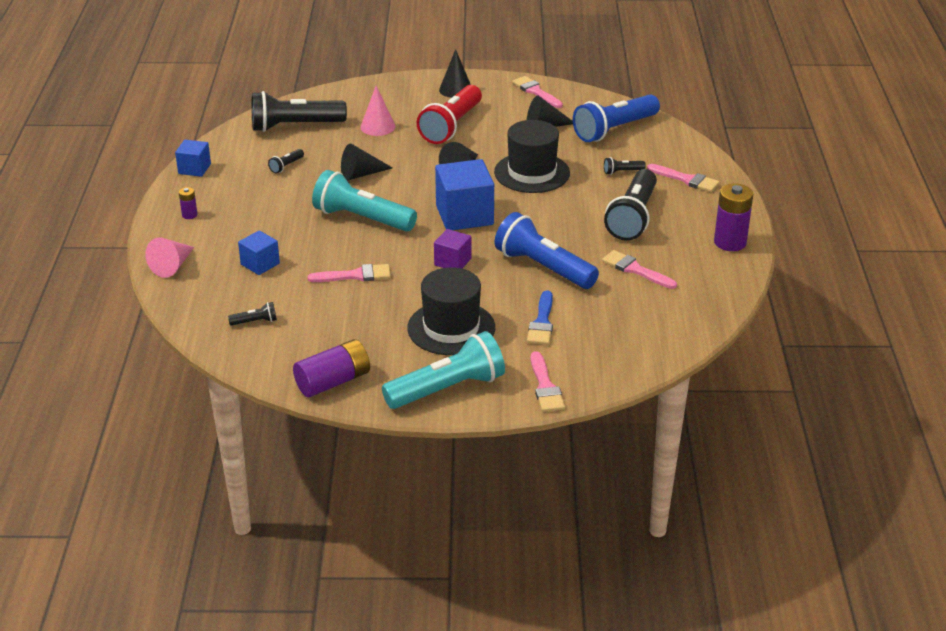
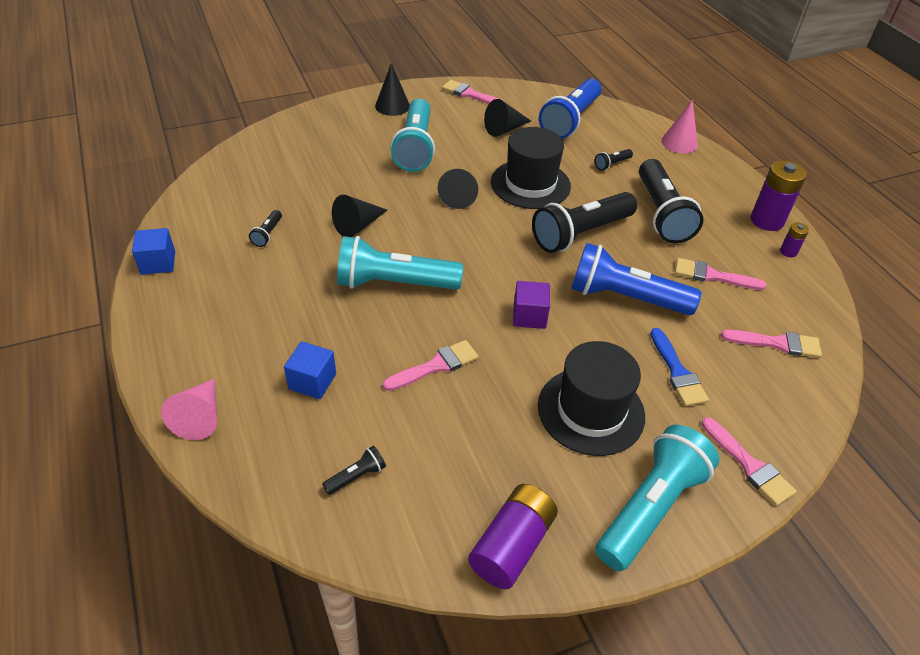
camera: 25 degrees left, 10 degrees up
(189, 215) = (184, 331): purple battery -> purple battery (788, 252)
(294, 126) = (248, 181): black flashlight -> black flashlight (581, 234)
(377, 127) = (340, 163): pink cone -> pink cone (679, 143)
(451, 126) = (415, 148): red flashlight -> turquoise flashlight
(464, 215) = (500, 251): blue cube -> none
(686, 179) = (674, 160): pink brush -> pink brush (777, 343)

